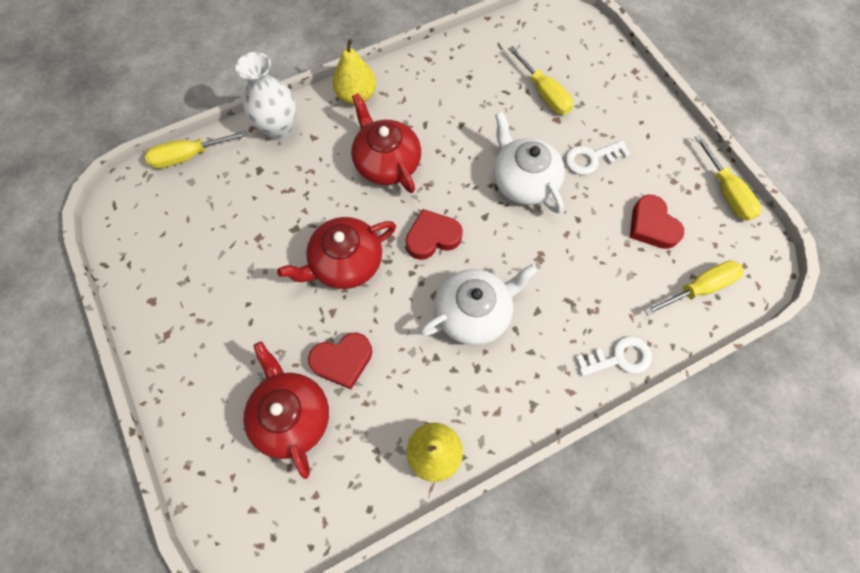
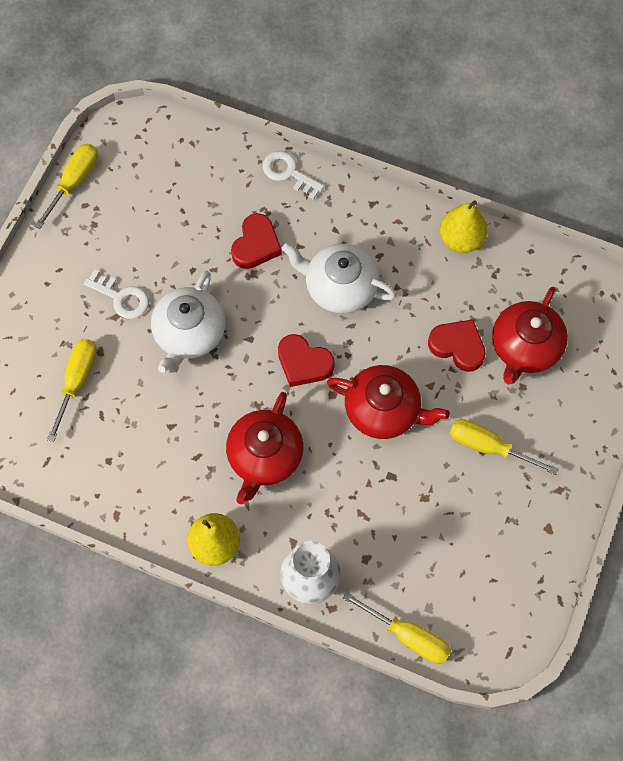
camera: 130 degrees left, 0 degrees up
(652, 226) = (153, 215): red heart -> red heart (256, 245)
(698, 288) = (185, 155): yellow screwdriver -> yellow screwdriver (489, 447)

